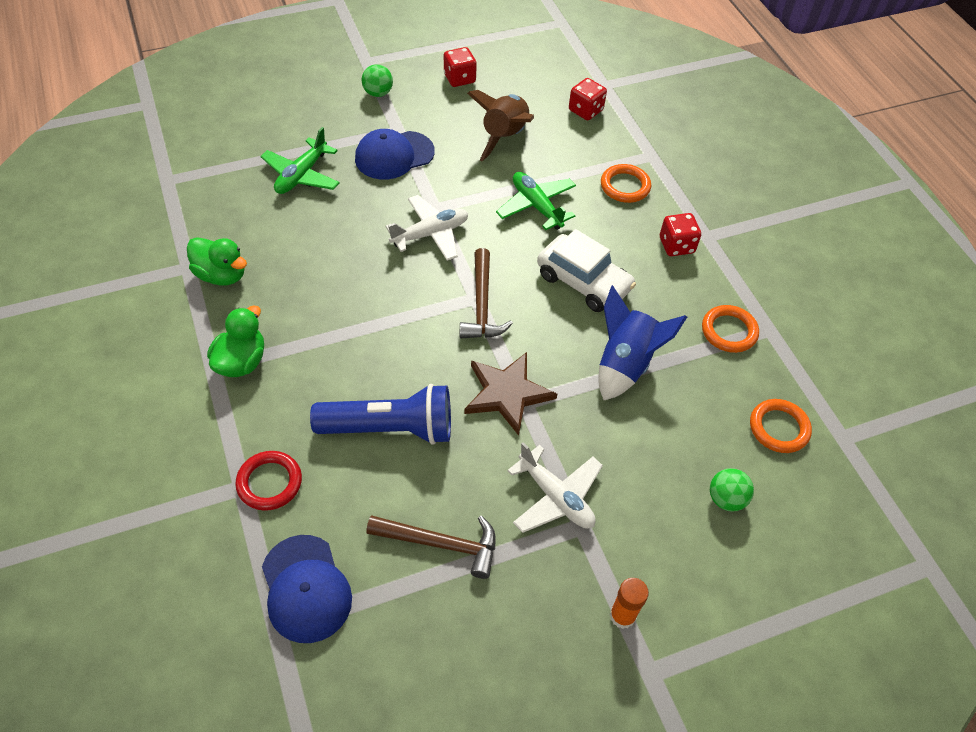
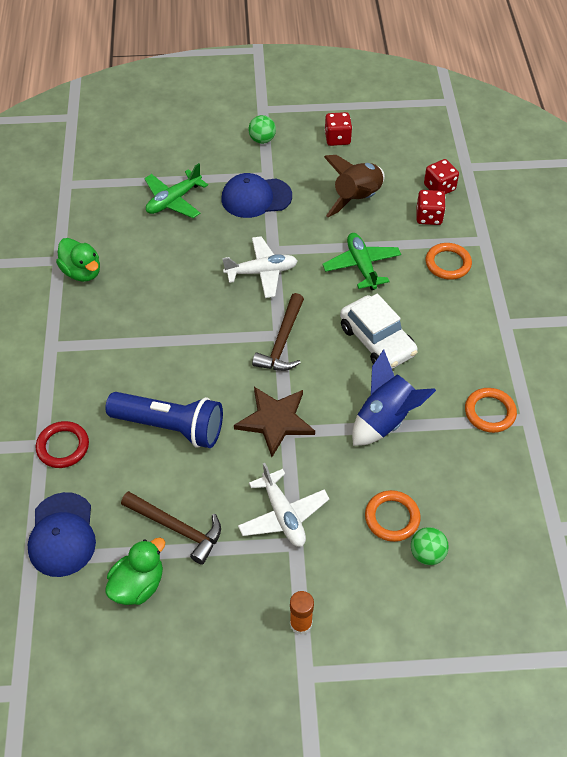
camera: 20 degrees right, 0 degrees up
(241, 362) = (74, 346): green duck -> green duck (138, 584)
(676, 245) = (473, 326): red dice -> red dice (429, 217)
(779, 428) = (499, 506): orange ring -> orange ring (392, 518)

